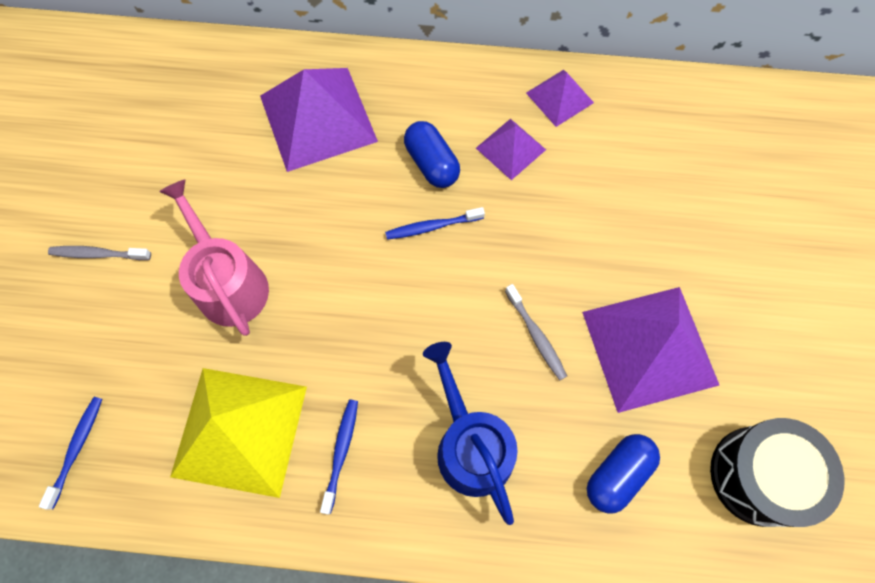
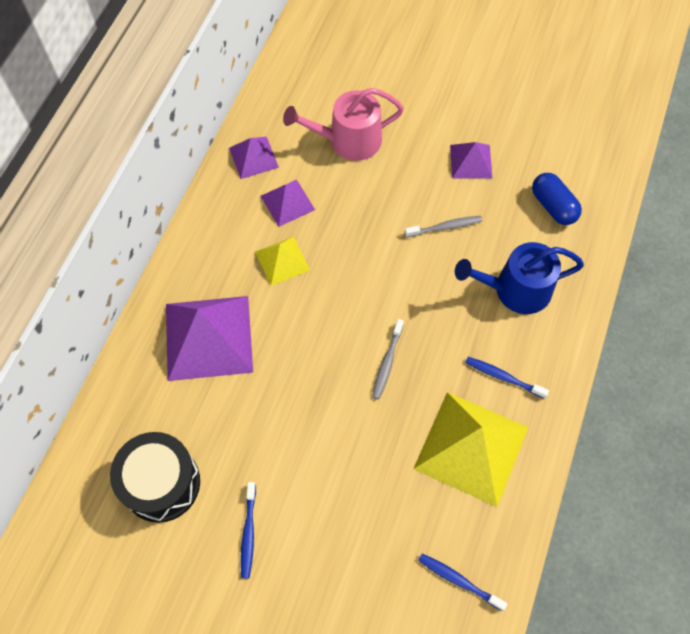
camera: 75 degrees left, 5 degrees down
(98, 254) = (284, 545): grey toothbrush -> grey toothbrush (387, 362)
(229, 283) = (344, 436): pink watering can -> pink watering can (348, 140)
(431, 163) = (282, 261): blue capsule -> yellow pyramid
(432, 227) = (338, 273): blue toothbrush -> blue toothbrush (248, 533)
(649, 348) = (471, 161): purple pyramid -> purple pyramid, size x0.53
(758, 475) = (568, 129): black drum -> black drum (161, 483)

